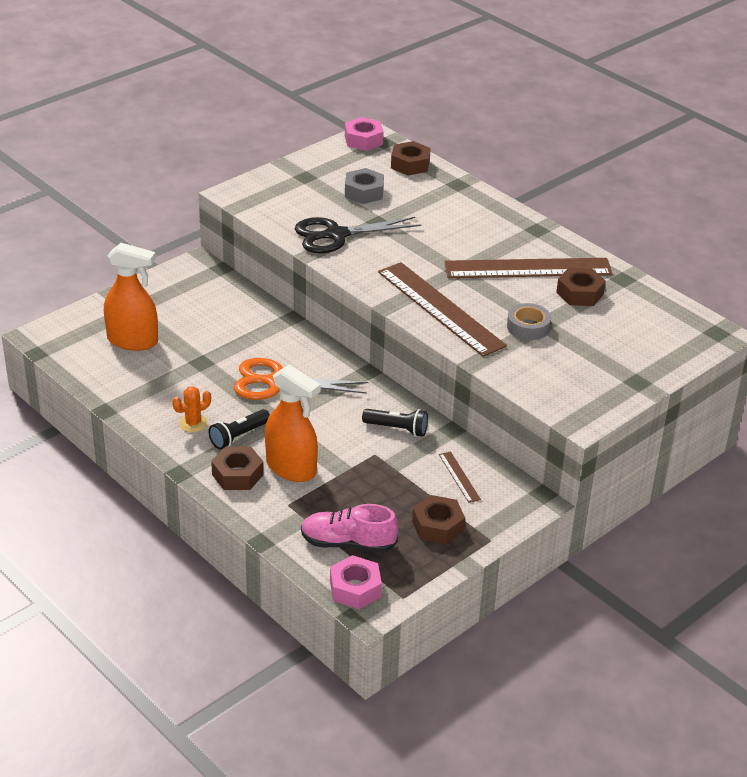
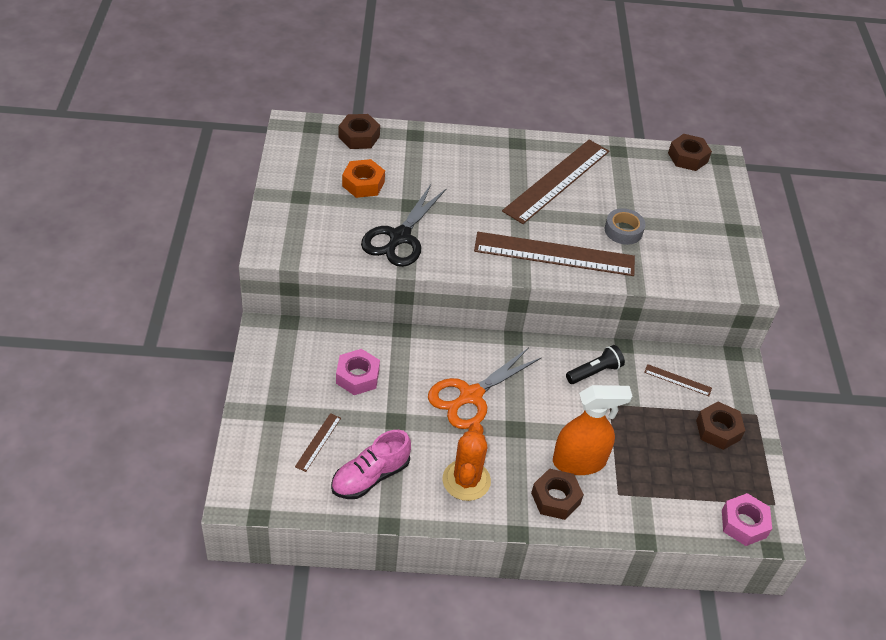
camera: 50 degrees left, 10 degrees up
(133, 341) = (318, 442): orange spray bottle -> brown ruler
(193, 423) = (466, 480): orange cactus -> orange cactus, size x1.68
(238, 436) = (511, 465): black flashlight -> none
(348, 543) = (692, 492): pink shoe -> pink shoe (370, 477)
(363, 140) = (294, 134): pink nut -> pink nut (357, 377)
(364, 192) = (363, 184): grey nut -> orange nut
(580, 293) = (612, 180): brown nut -> brown nut (688, 157)

